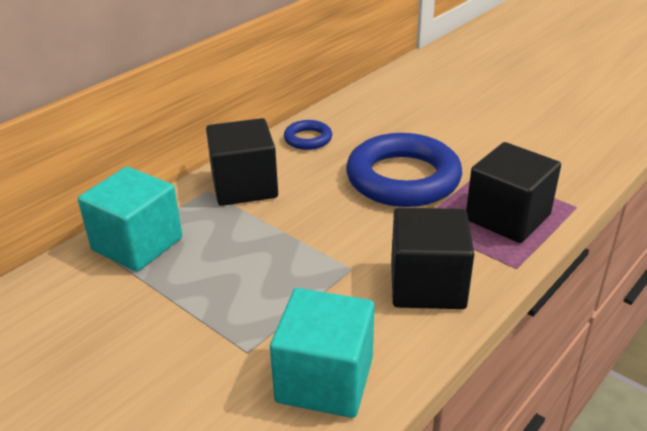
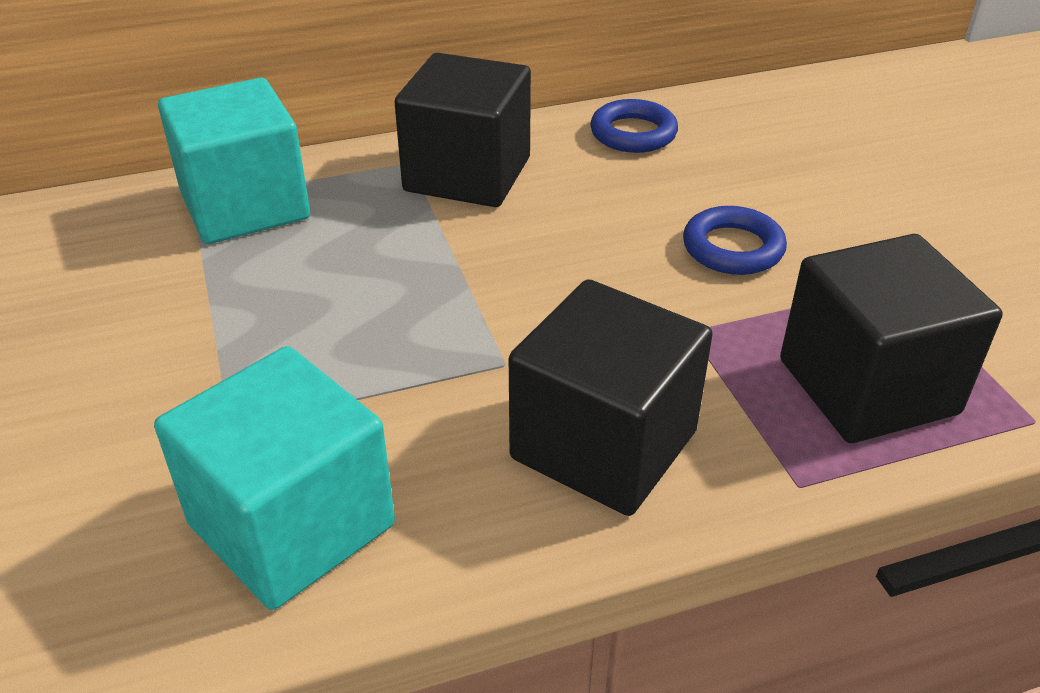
camera: 30 degrees right, 5 degrees up
(403, 178) = (733, 248): blue ring -> blue ring, size x0.46

